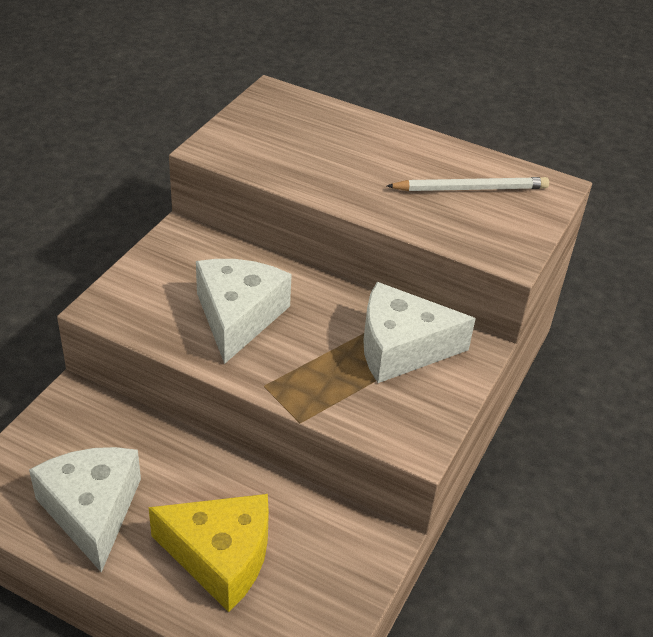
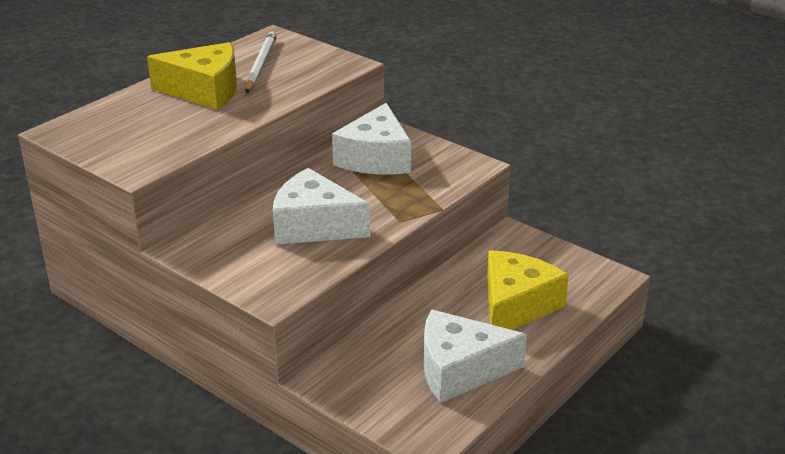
camera: 75 degrees left, 10 degrees down
(389, 160) = (204, 91): none -> yellow cheese

